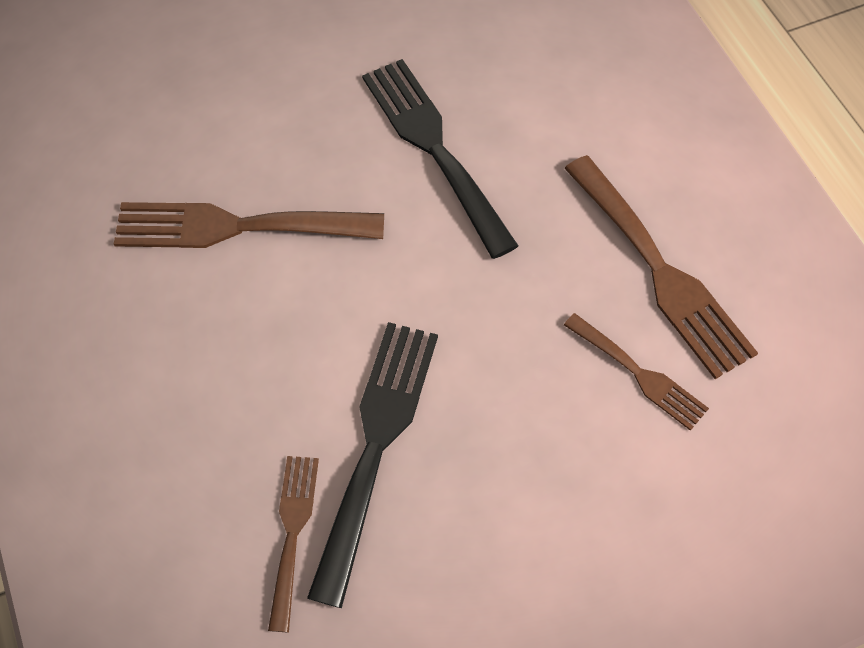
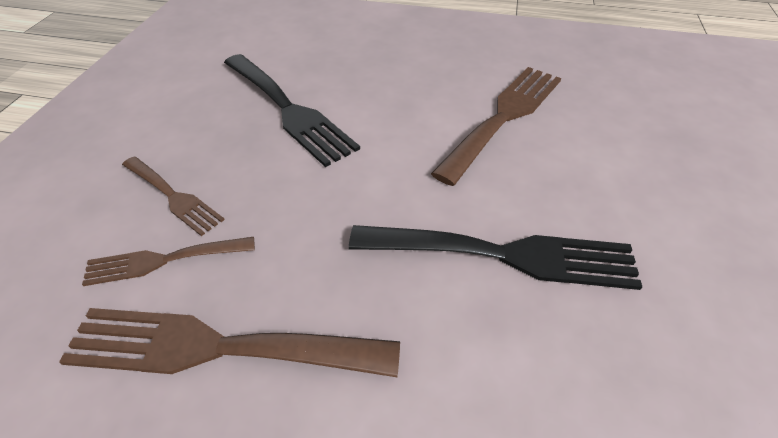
camera: 125 degrees right, 15 degrees down
(292, 532) = (281, 66): brown fork -> brown fork (173, 196)

